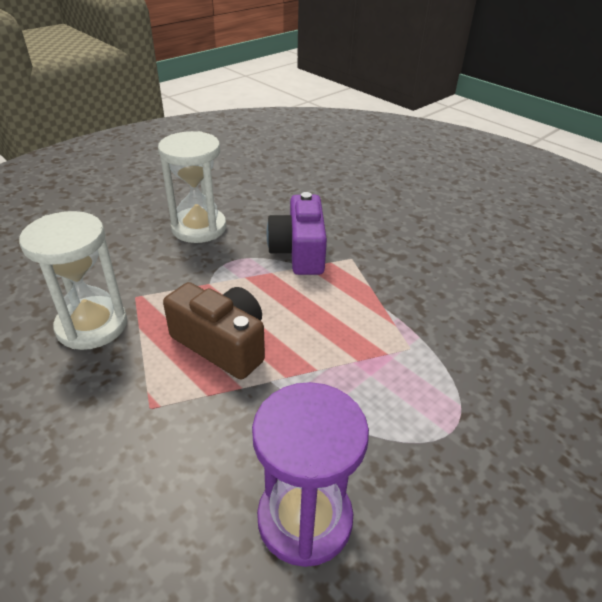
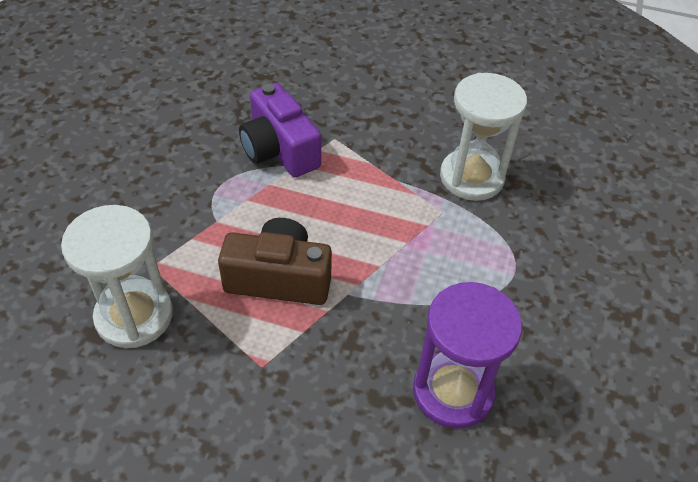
camera: 30 degrees left, 10 degrees up
(199, 228) = (153, 160): white hourglass -> white hourglass (471, 177)

